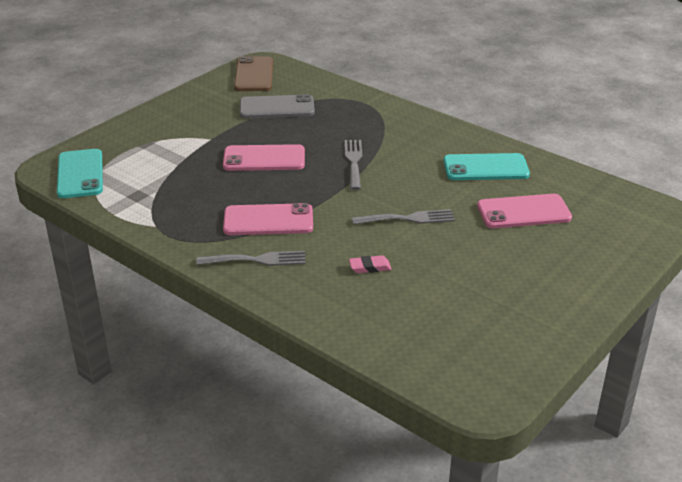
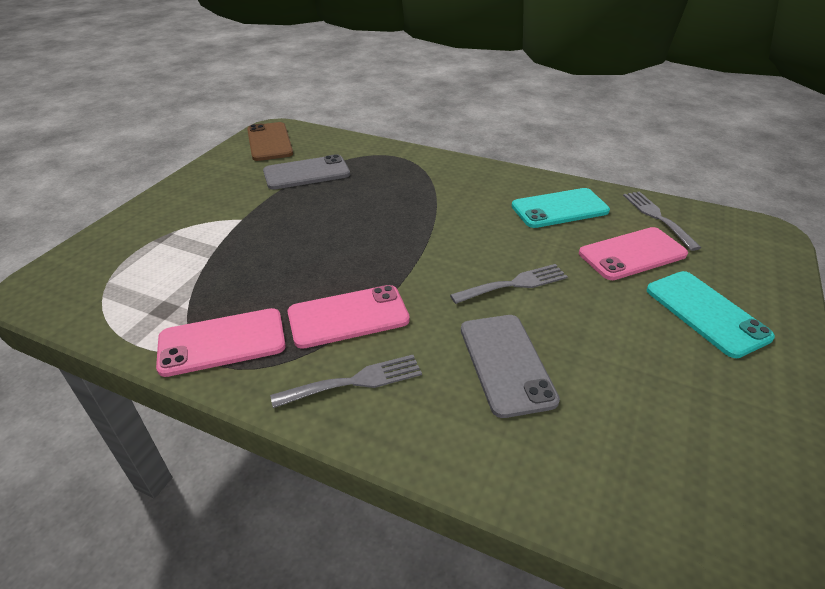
camera: 15 degrees left, 5 degrees up
(80, 174) = (79, 291): turquoise phone -> turquoise phone (706, 313)
(264, 159) = (313, 234): pink phone -> pink phone (222, 342)
(353, 162) = (417, 222): grey fork -> grey fork (657, 217)
(370, 267) = (506, 363): pink eraser -> grey phone

